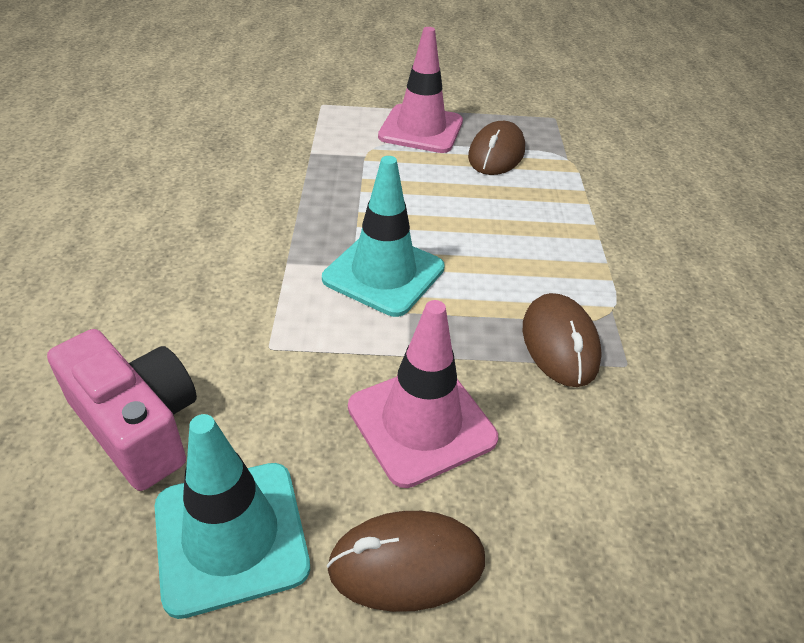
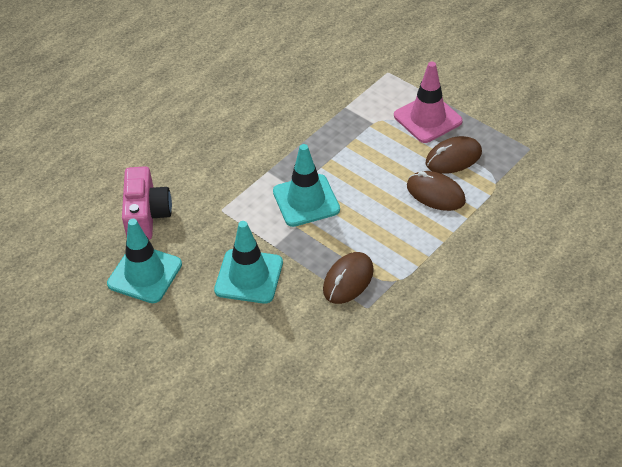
camera: 45 degrees right, 5 degrees up
(406, 564) = (191, 319): brown mouse -> brown mouse (435, 194)
(421, 423) = (249, 276): pink traffic cone -> turquoise traffic cone

